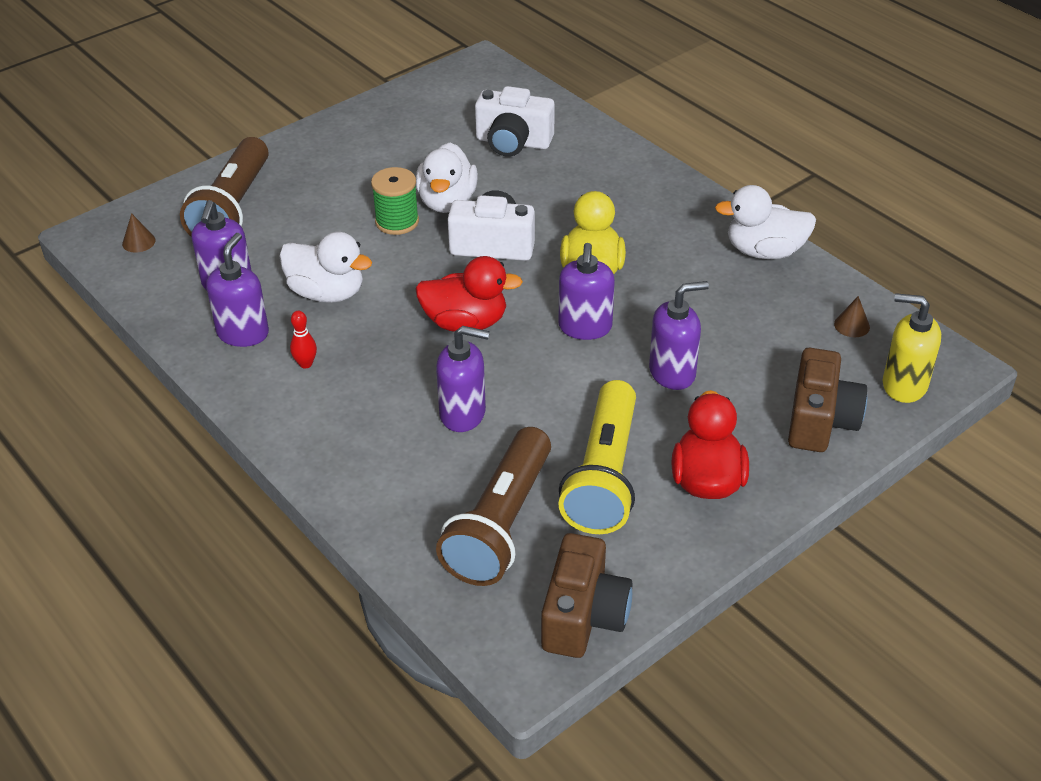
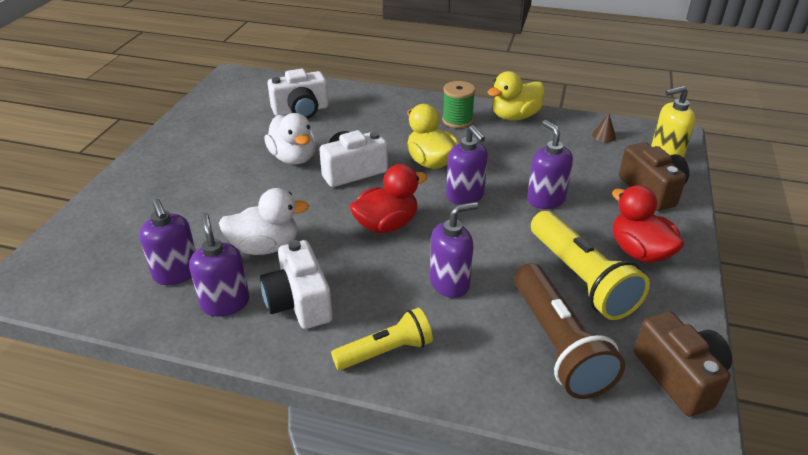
camera: 35 degrees left, 5 degrees down
(138, 242) = (65, 274): brown cone -> none
(232, 208) = (130, 219): brown flashlight -> none
(305, 364) = (299, 302): red bowling pin -> white camera
(336, 448) = (386, 351): none -> yellow flashlight
(397, 222) = (270, 182): green spool -> green spool (457, 120)
(672, 373) = (545, 199): purple soap dispenser -> purple soap dispenser turned 60 degrees counterclockwise
(764, 251) = (515, 116): white duck -> yellow duck

